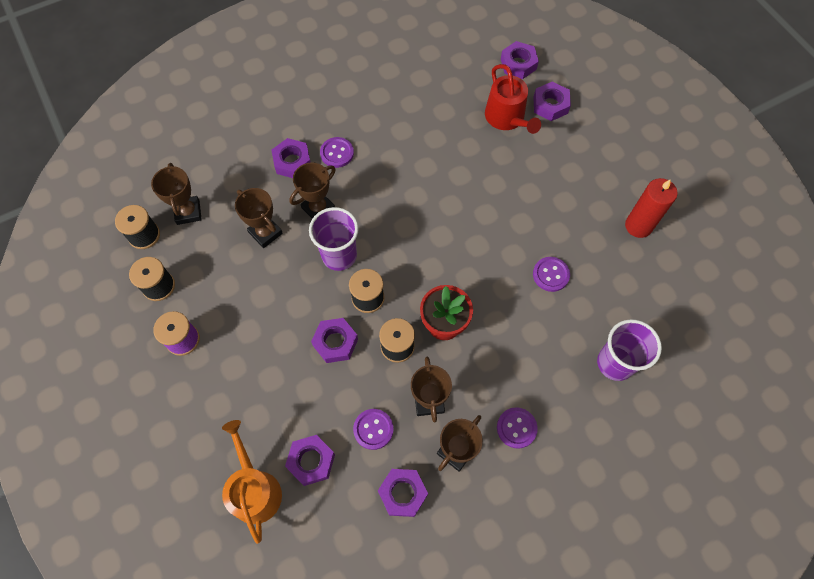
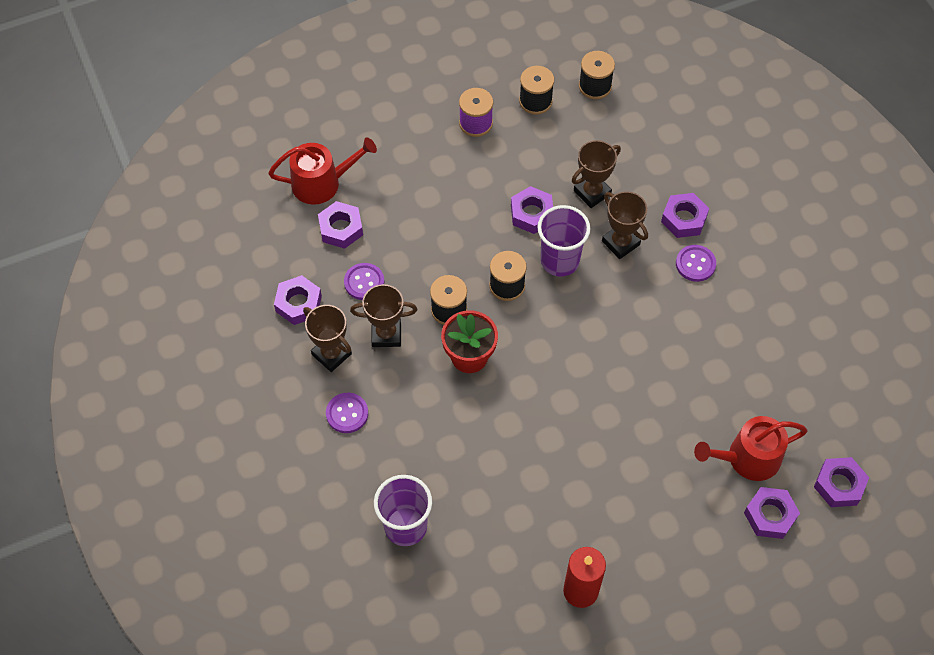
camera: 95 degrees right, 5 degrees down
(188, 212) = (621, 123): brown trophy -> none
(254, 489) = (322, 183): orange watering can -> red watering can
(335, 342) = (459, 253): purple nut -> purple nut (532, 214)
(551, 275) = (520, 476): purple button -> none

